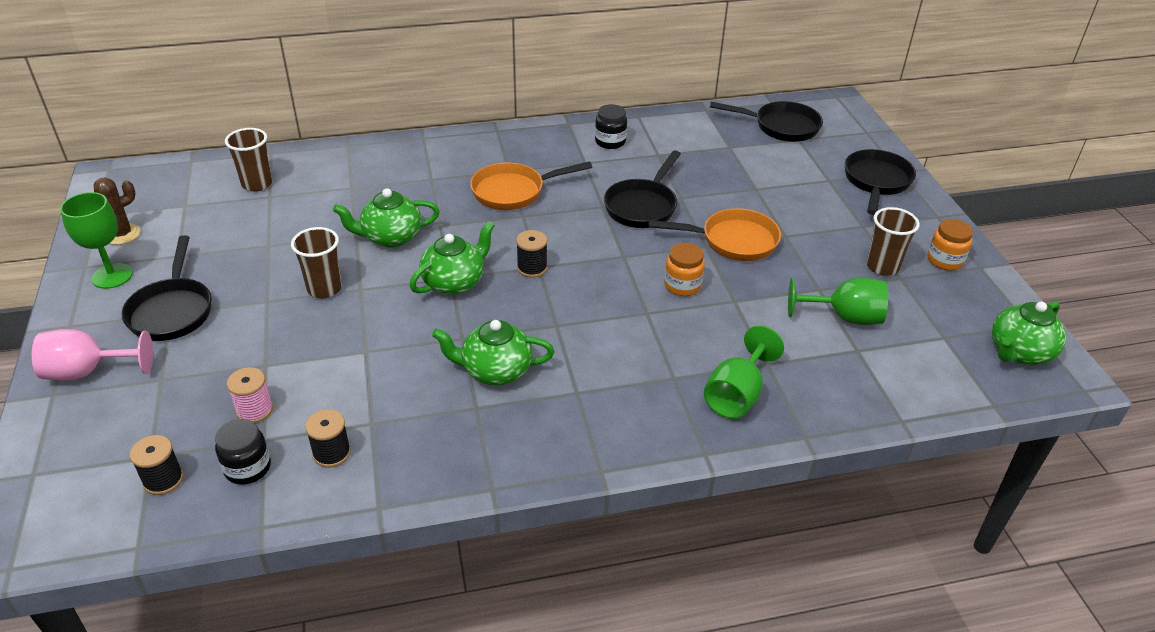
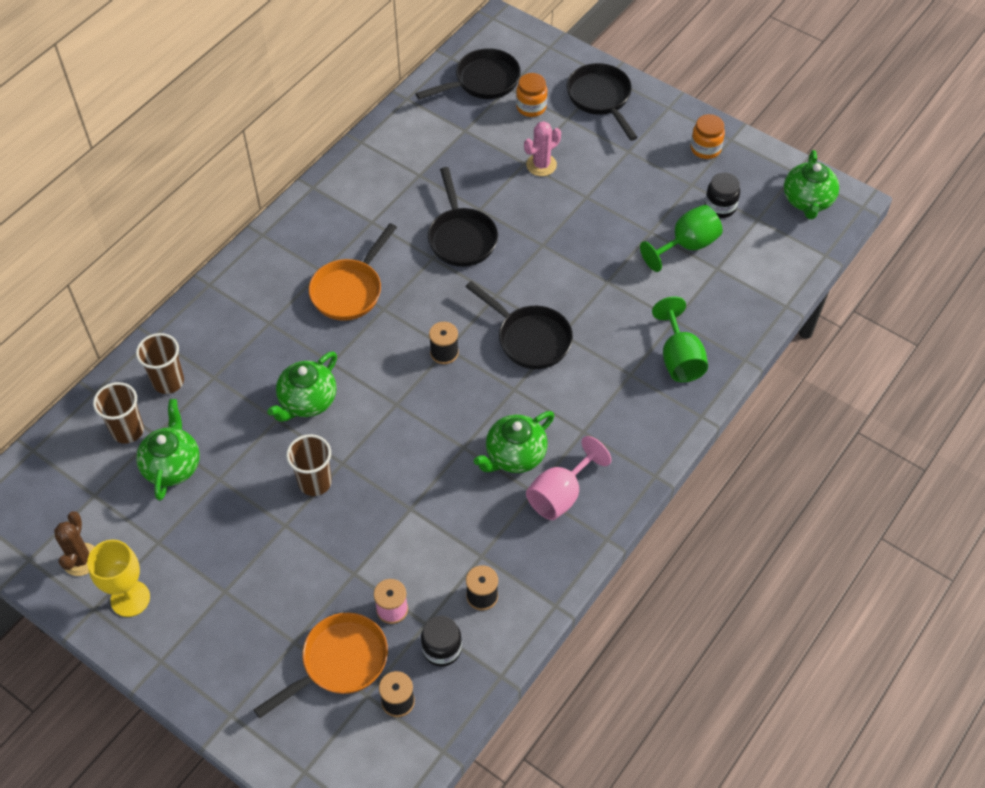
camera: 40 degrees left, 15 degrees up
(87, 371) = (231, 680): pink goblet -> pink goblet (560, 495)
(112, 276) = (130, 598): green goblet -> yellow goblet
(172, 311) = (223, 587): black pan -> black pan (530, 338)
(454, 282) = (403, 406): green teapot -> green teapot (172, 465)
(610, 142) = (368, 186): black jar -> black jar (720, 207)
(682, 285) = (562, 293): orange jar -> orange jar (531, 107)
(733, 241) = (556, 227): orange pan -> orange pan (339, 662)
(769, 197) = (541, 165): none -> pink cactus
(882, 267) = (672, 182): brown cup -> brown cup (168, 382)

